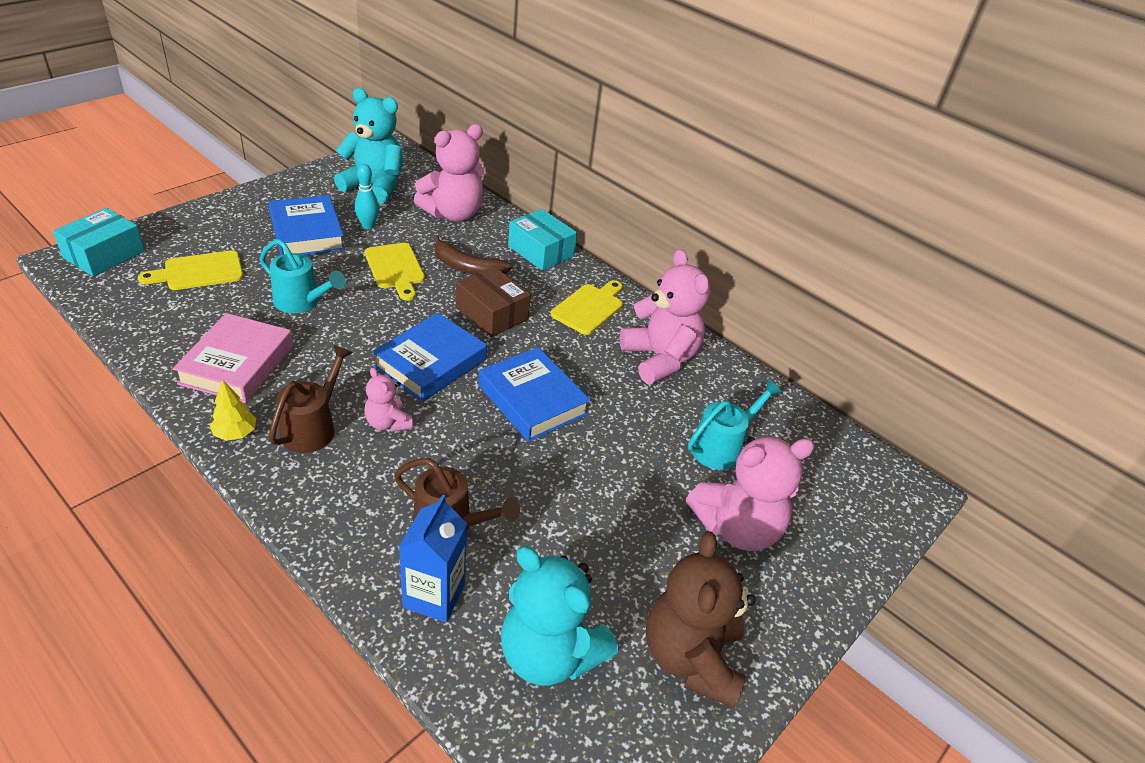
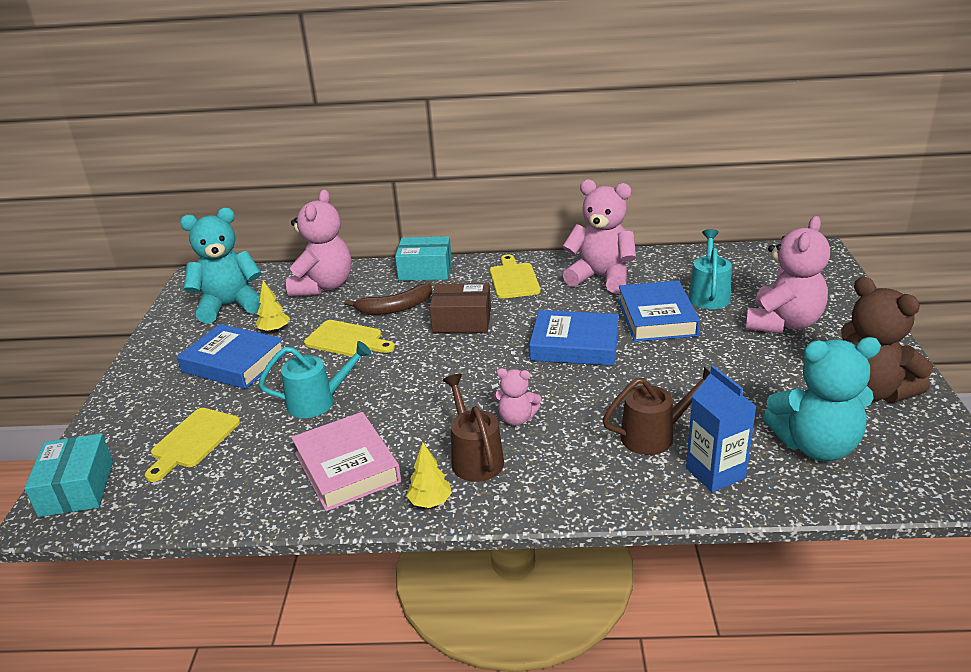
camera: 35 degrees left, 10 degrees down
(368, 226) = (274, 330): turquoise bowling pin -> yellow tree
(430, 363) = (478, 371): blue book -> blue book (657, 318)

